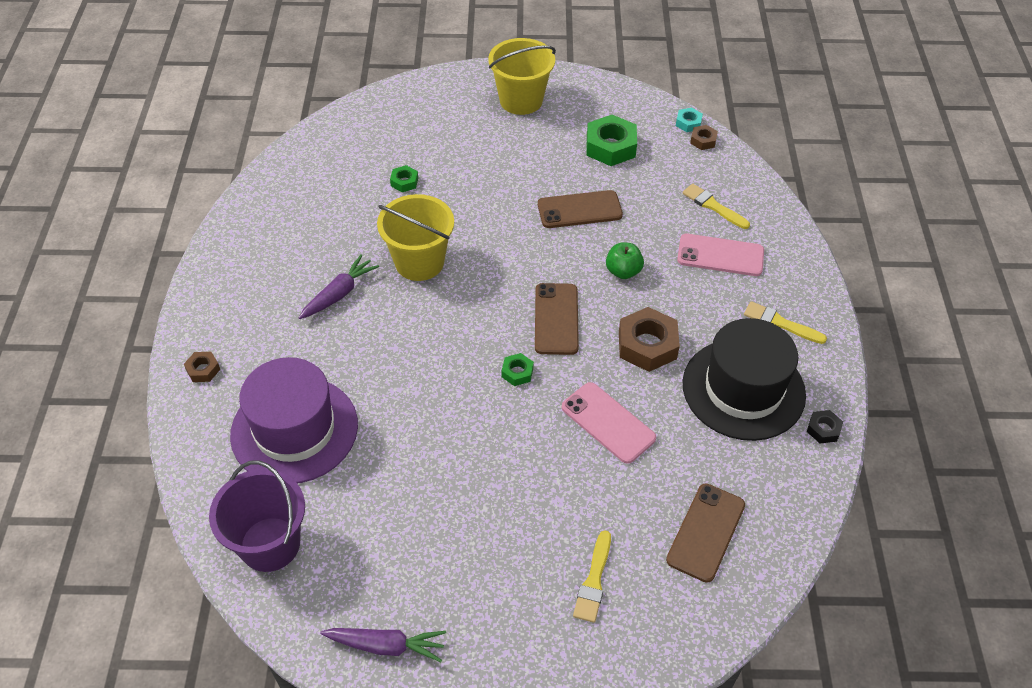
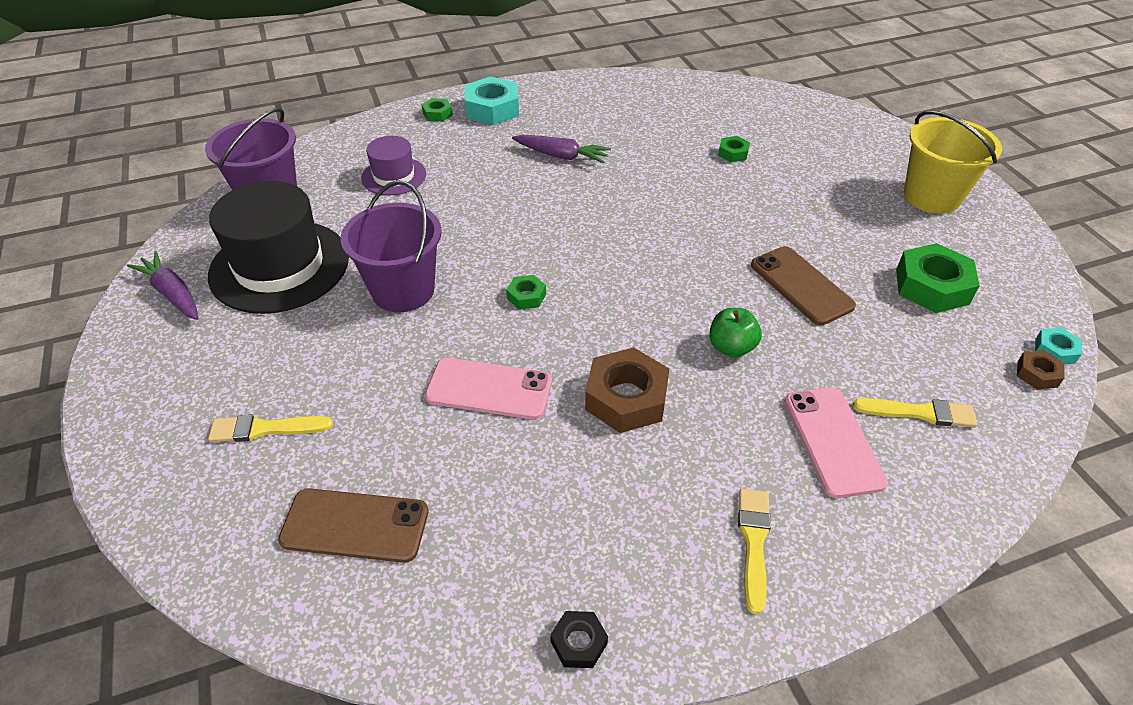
camera: 70 degrees right, 5 degrees down
(203, 370) = (437, 114): brown nut -> green nut
(224, 323) = (492, 109): none -> turquoise nut
(294, 429) = (394, 176): purple hat -> purple hat, size x0.53
(386, 646) = (172, 294): purple carrot -> purple carrot turned 150 degrees clockwise
(419, 262) = (633, 191): yellow bucket -> none
(470, 455) = (403, 290): none -> purple bucket
(556, 319) = (619, 308): brown phone -> none
(608, 423) = (489, 389): pink phone -> pink phone turned 75 degrees clockwise
(713, 206) = (920, 412): yellow brush -> yellow brush turned 75 degrees clockwise
(743, 389) = (606, 519): black hat -> black hat (279, 266)

